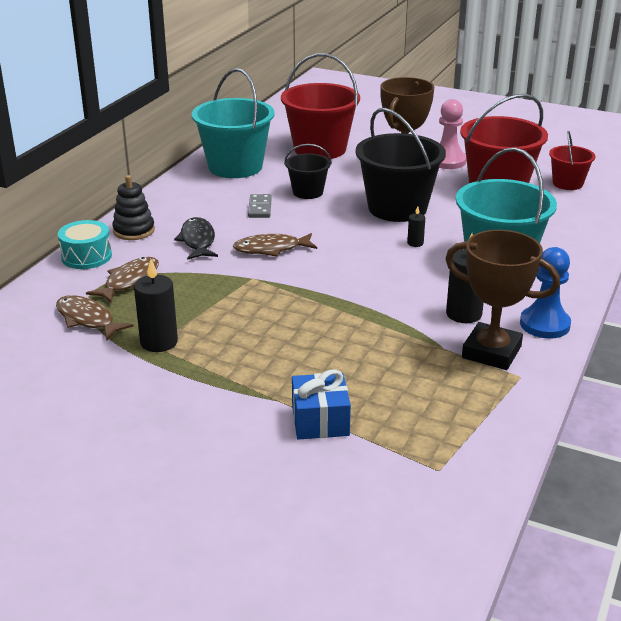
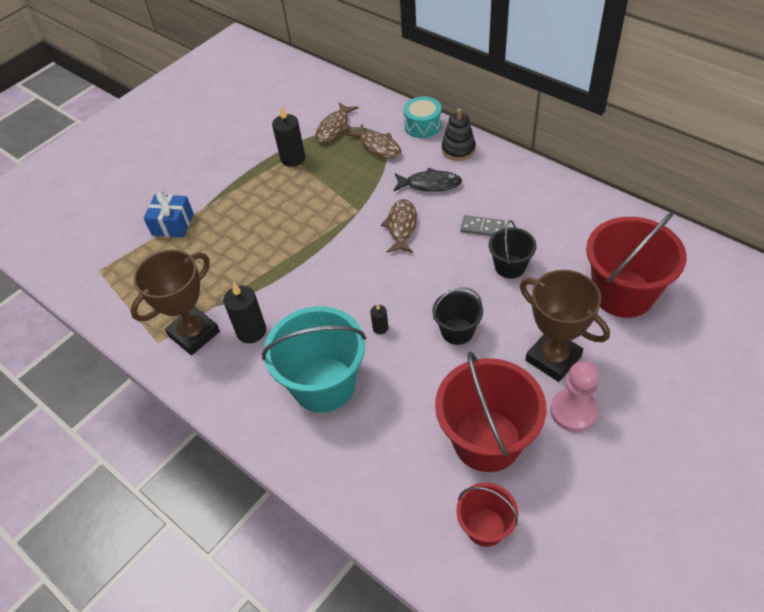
camera: 110 degrees right, 20 degrees up
(87, 319) = (334, 127): brown fish -> brown fish turned 150 degrees clockwise
(235, 167) = (581, 219): turquoise bucket -> none
(397, 208) = (457, 331): black bucket -> black bucket, size x0.53
(544, 324) = (212, 383): blue pawn -> none

